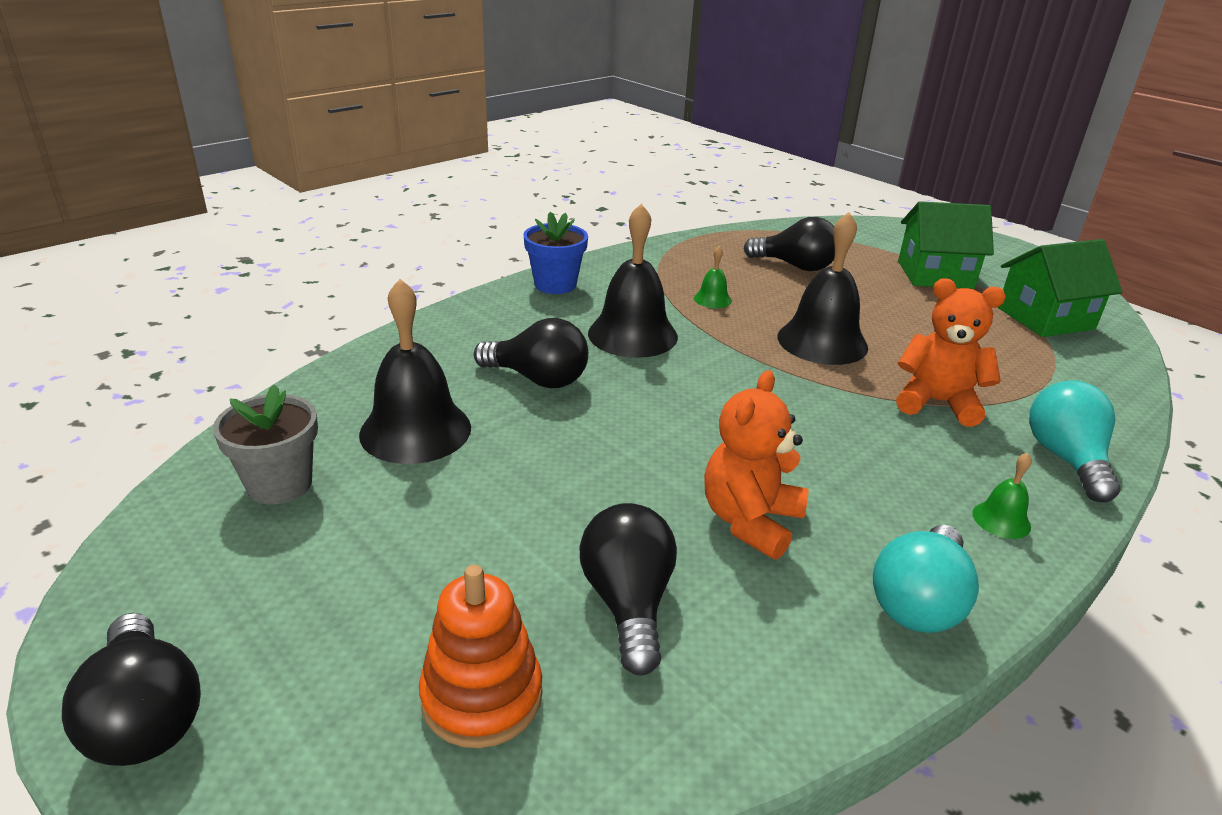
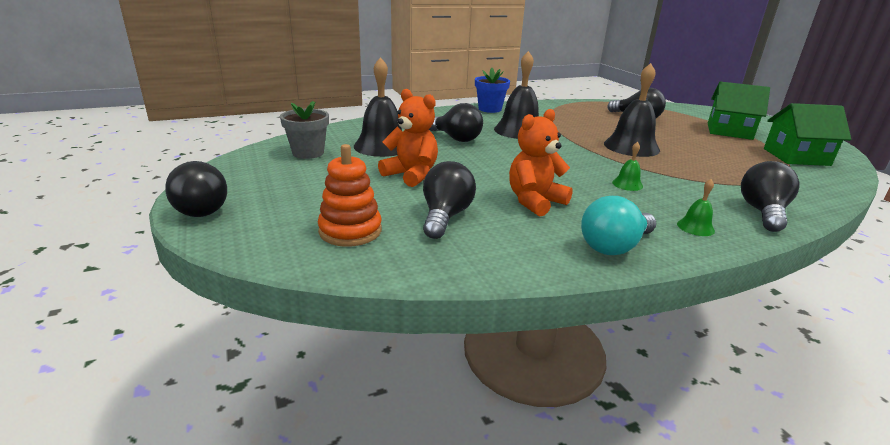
camera: 20 degrees right, 5 degrees down
(712, 299) = (575, 124): green bell -> green bell (627, 184)
(937, 403) = (688, 178): orange teddy bear -> orange teddy bear (411, 175)
(1066, 459) = (763, 212): turquoise light bulb -> black light bulb

